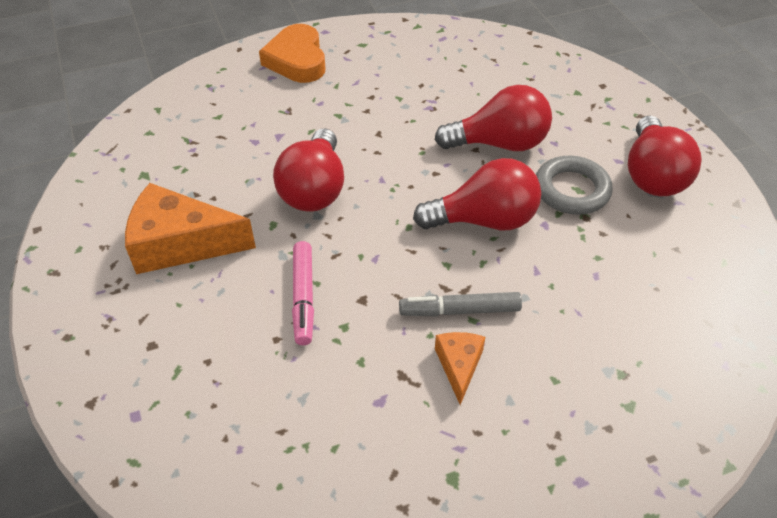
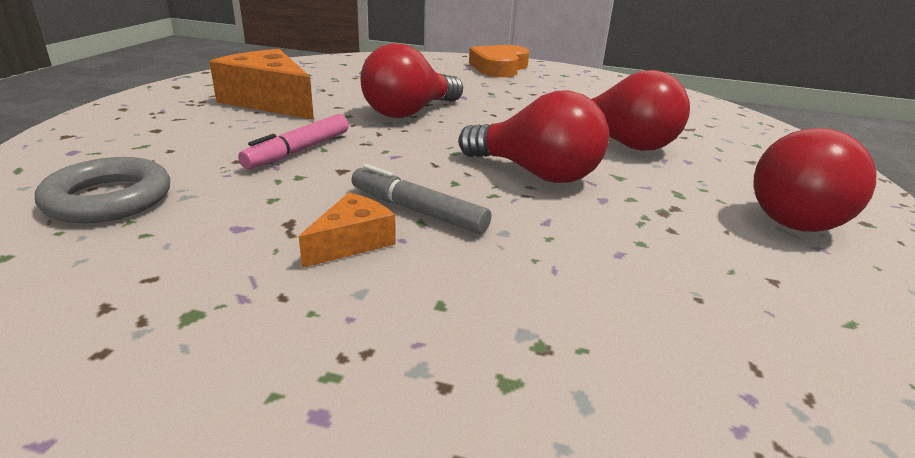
camera: 35 degrees right, 20 degrees down
(571, 190) = (669, 191): grey ring -> grey ring (109, 199)

